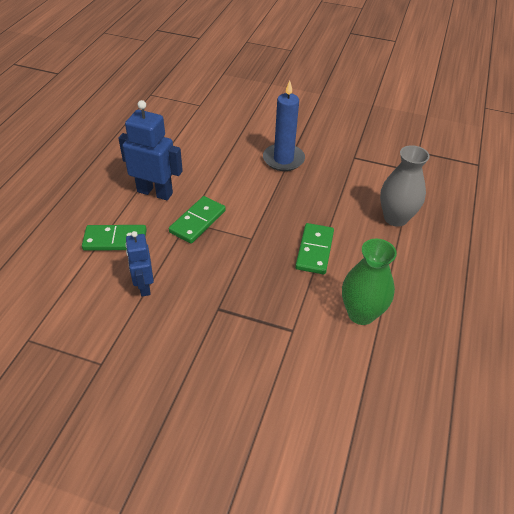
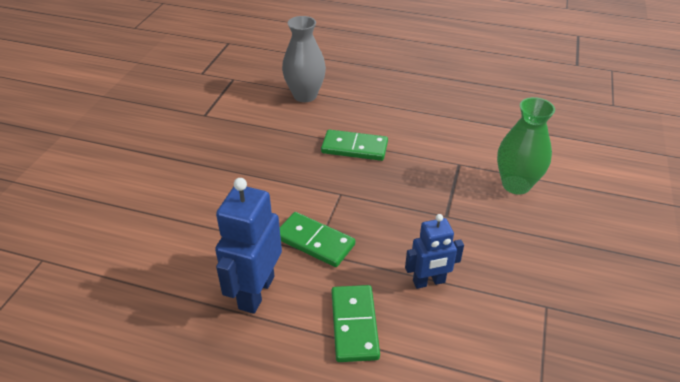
camera: 90 degrees left, 5 degrees down
(283, 159) = (200, 169): blue candle -> none
(361, 313) = (429, 123): green vase -> green vase (516, 185)

